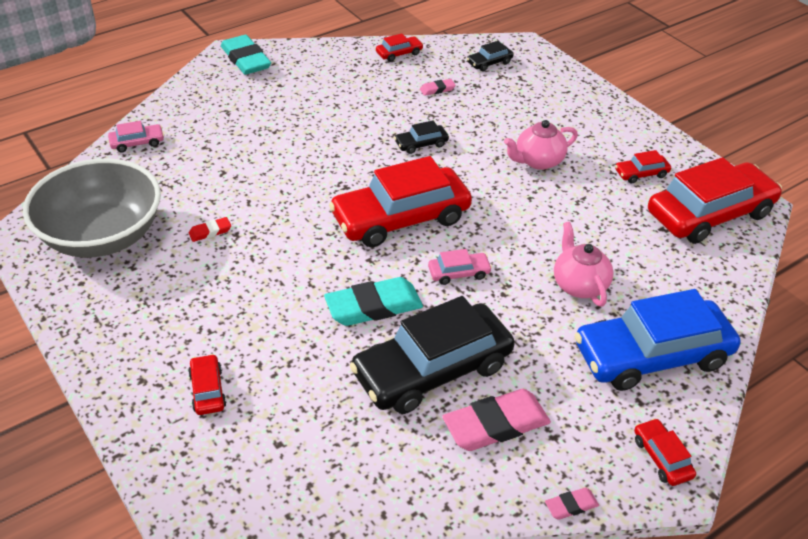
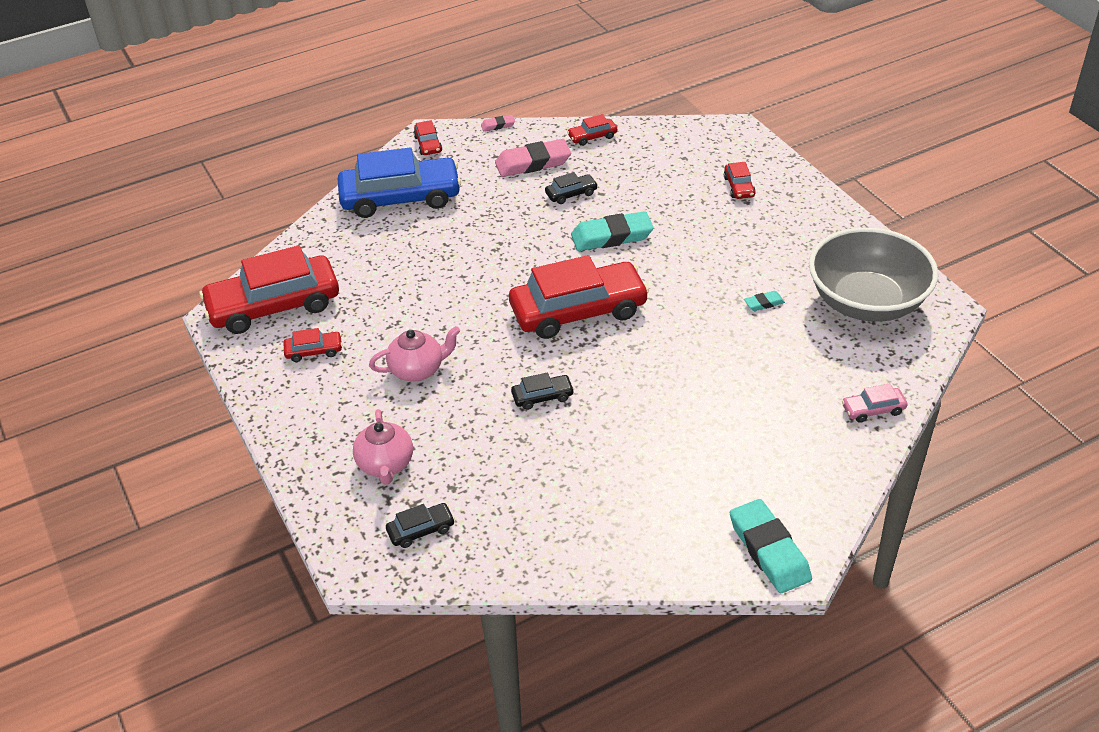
camera: 170 degrees left, 0 degrees up
(210, 232) = (764, 303): red eraser -> turquoise eraser
(399, 53) = (546, 555): red car -> red car (592, 137)
(432, 369) = (571, 194): black car -> black car, size x0.42
(437, 89) = (505, 481): pink eraser -> none
(459, 273) = (534, 260): pink car -> none
(579, 285) = (432, 247): pink teapot -> pink teapot (385, 464)

